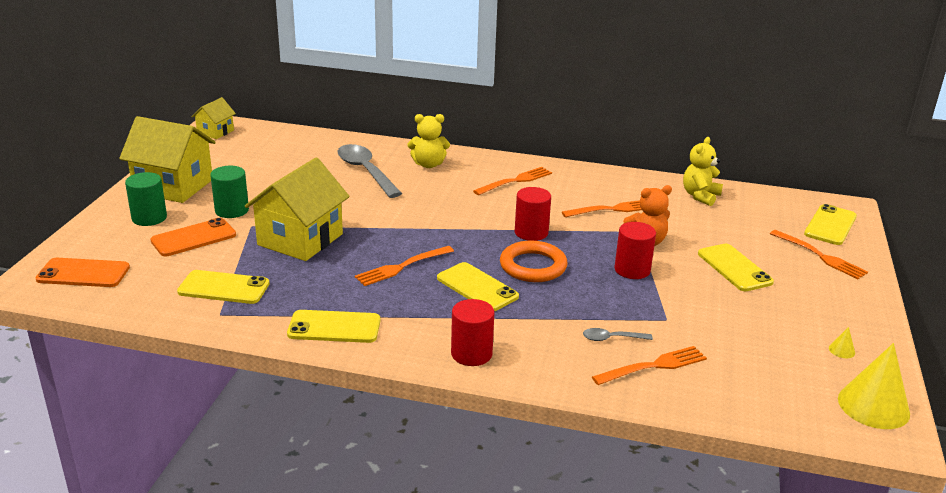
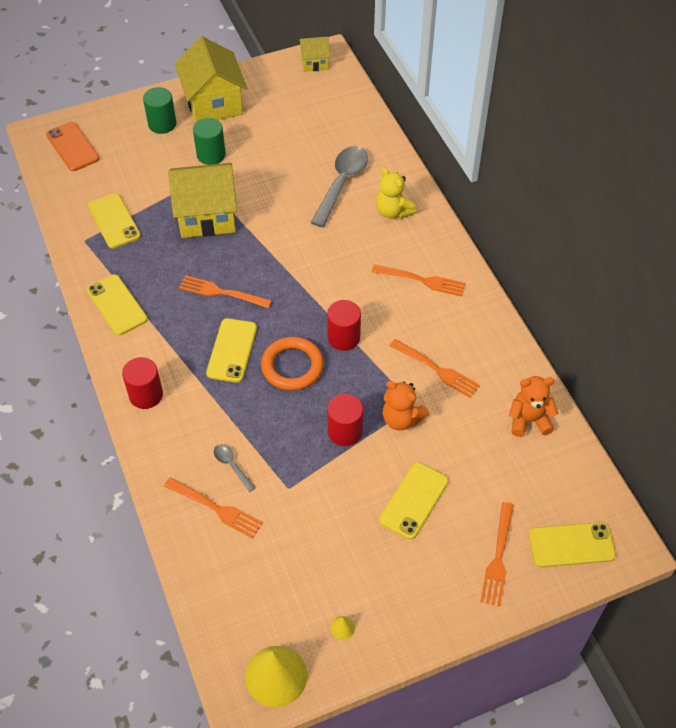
camera: 55 degrees right, 25 degrees up
(193, 238) = (158, 163): orange phone -> none
(700, 196) = (529, 420): yellow teddy bear -> orange teddy bear

